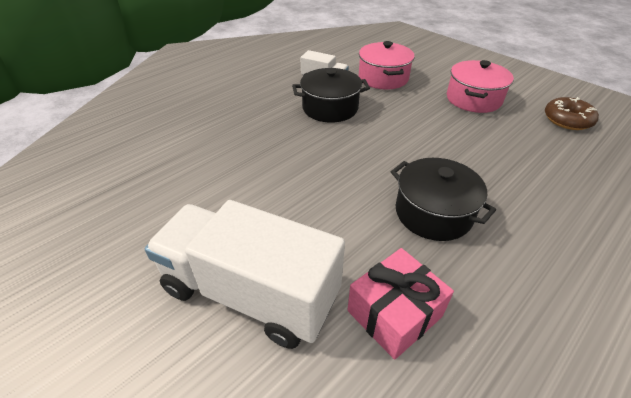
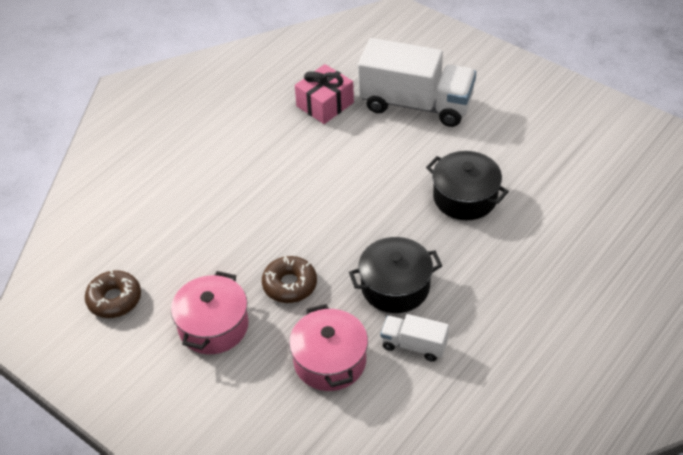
camera: 175 degrees right, 5 degrees up
(417, 116) = (290, 285): none -> brown donut
(433, 213) = (291, 169): black pot -> black pot (465, 197)

